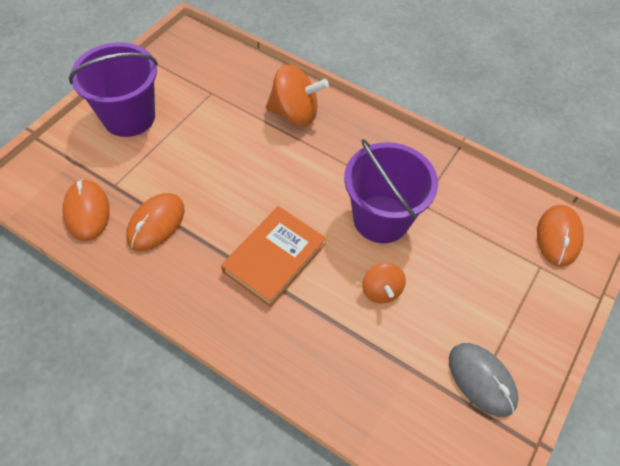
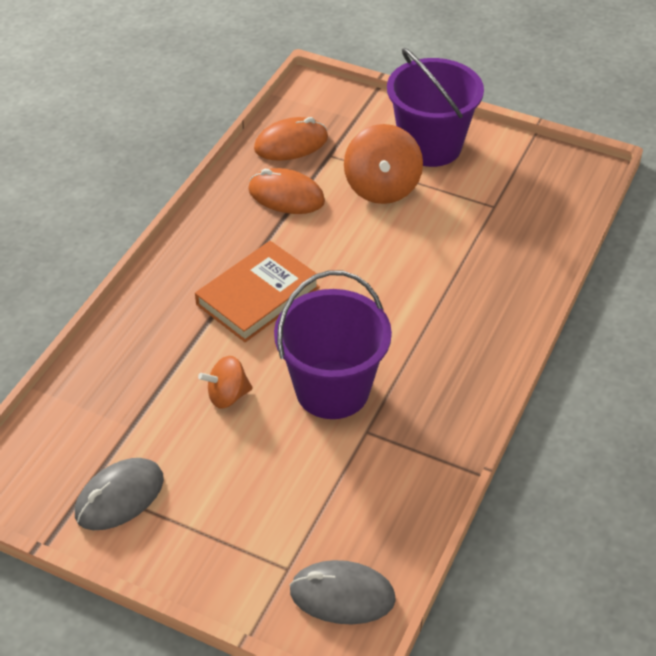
camera: 85 degrees right, 10 degrees down
(274, 258) = (258, 295): orange book -> orange book turned 75 degrees counterclockwise
(295, 113) = (485, 288): orange spinning top -> orange spinning top (382, 188)
(558, 237) = (342, 595): orange mouse -> grey mouse

